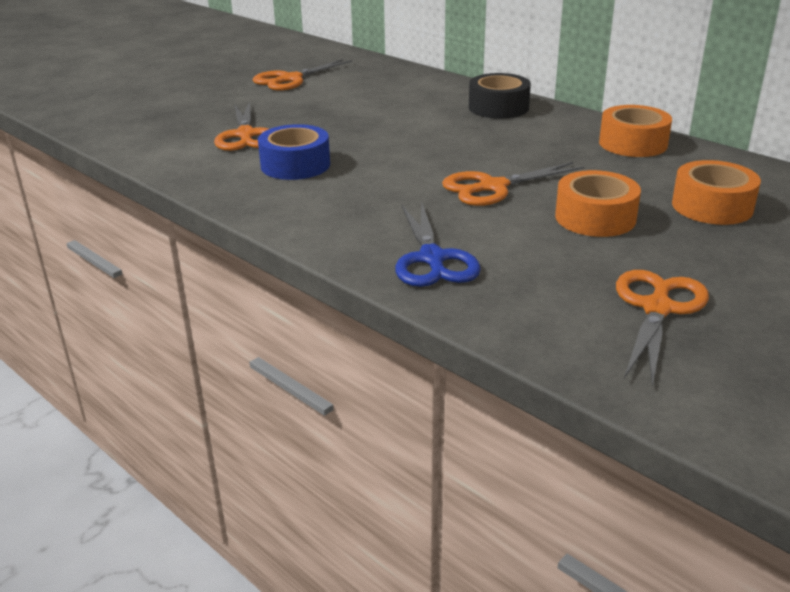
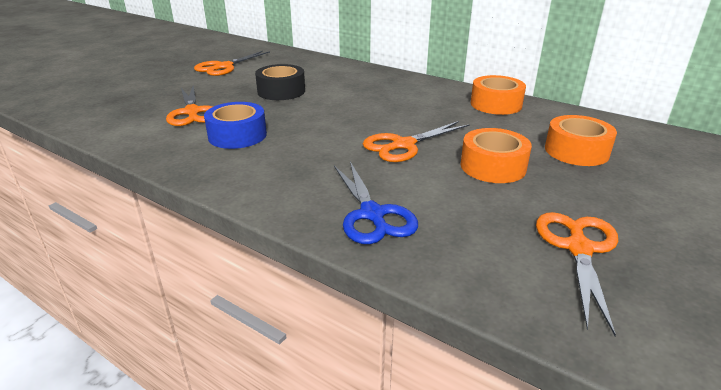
camera: 10 degrees left, 0 degrees up
(498, 107) = (387, 82): black tape -> black tape (281, 91)

